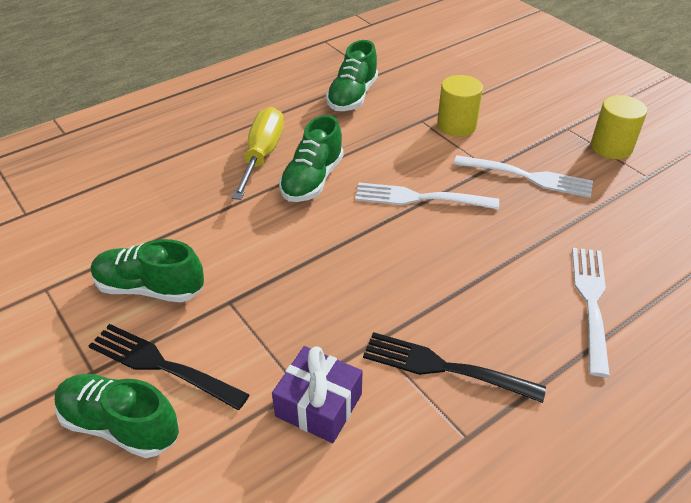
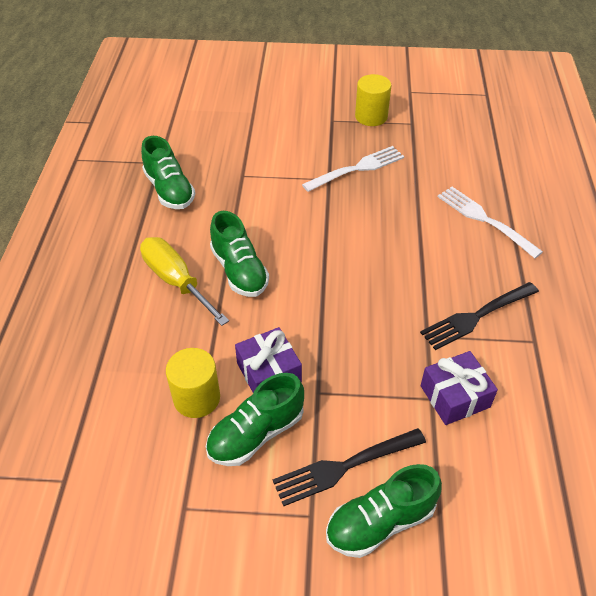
camera: 50 degrees left, 5 degrees up
(221, 259) = (269, 372): none -> purple gift
(420, 198) = (321, 229): white fork -> none
(456, 125) = (269, 163): yellow cylinder -> yellow cylinder (196, 398)

